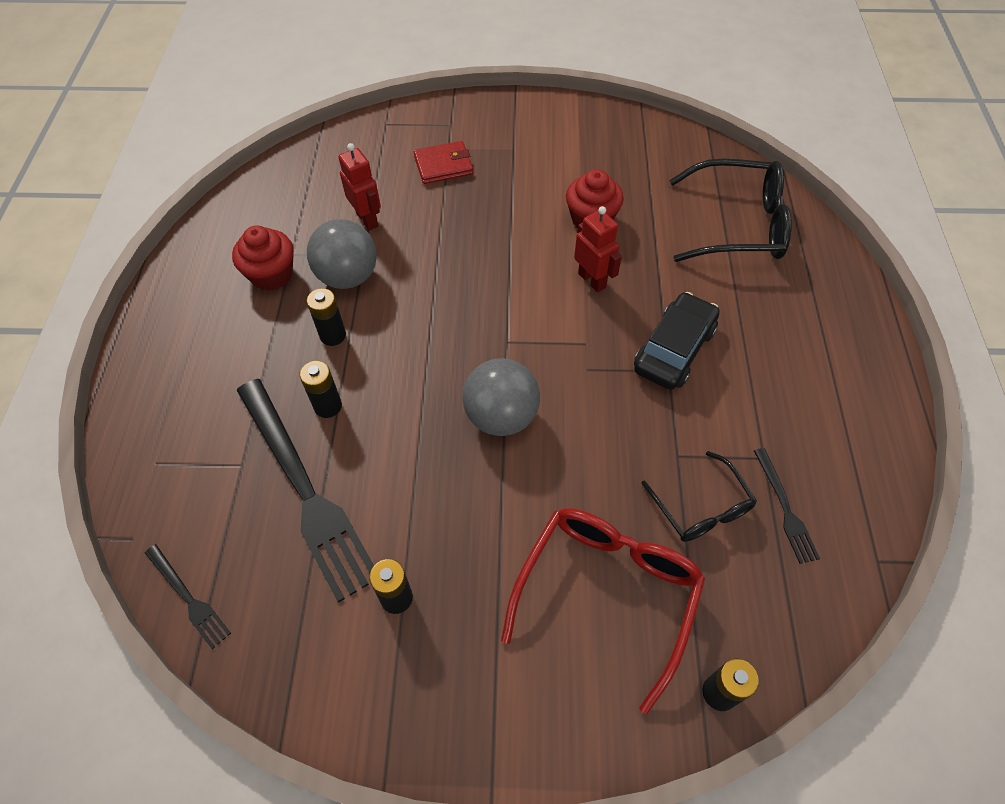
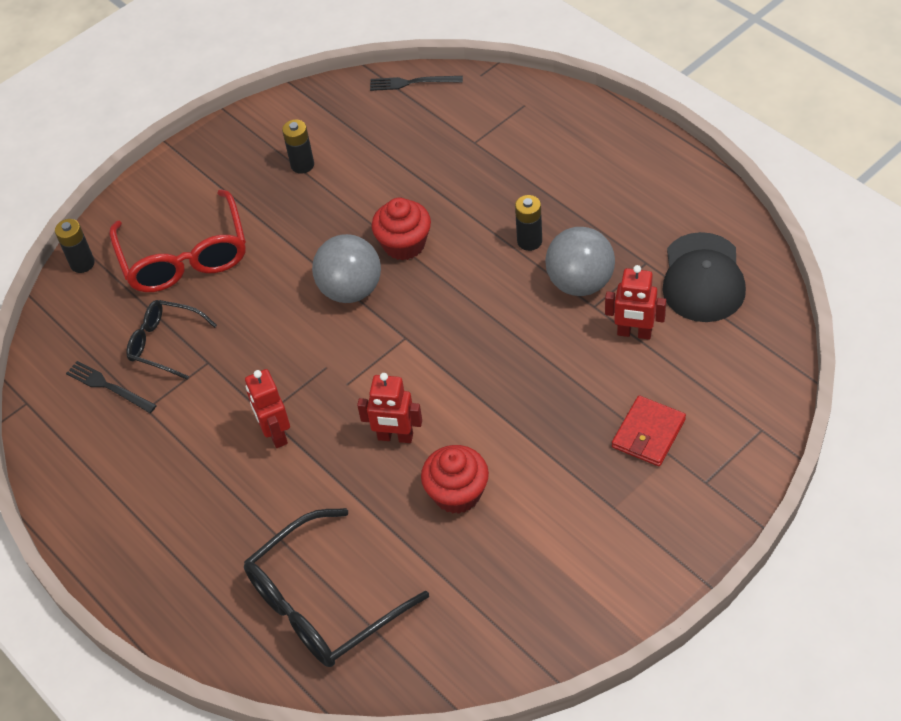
camera: 140 degrees right, 5 degrees down
(271, 274) = (635, 238): red cupcake -> red cupcake (404, 244)
(279, 216) = (703, 278): none -> black cap
(305, 489) = (420, 162): black fork -> none
(328, 406) = (469, 205): black battery -> none
(674, 349) = (275, 434): black car -> red robot

